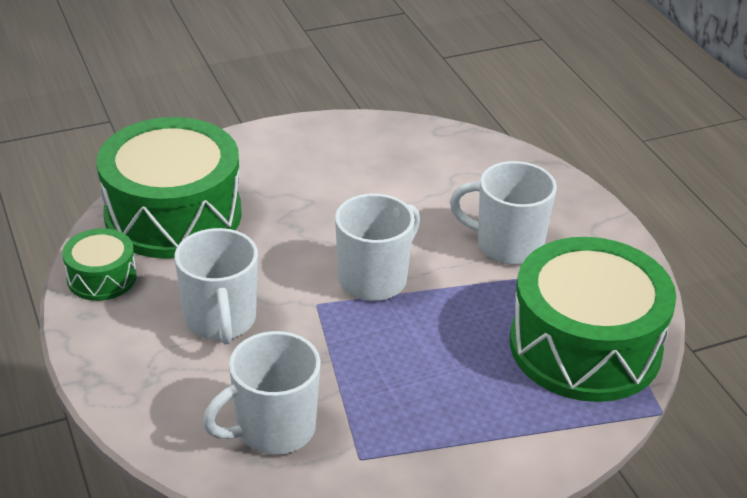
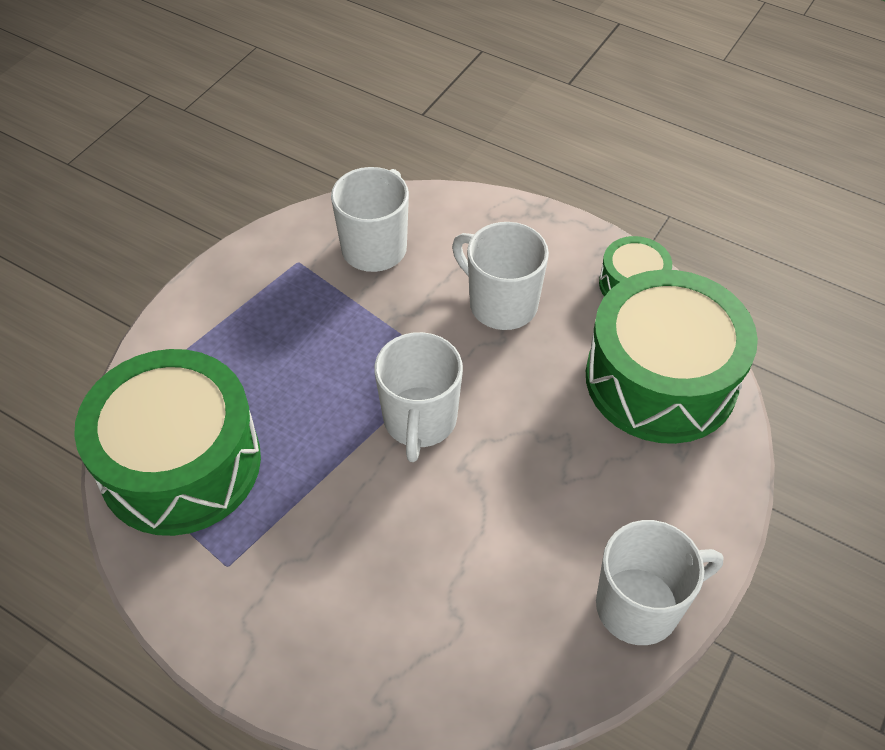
camera: 145 degrees right, 15 degrees up
(507, 245) = (328, 548): white mug -> white mug (640, 606)

